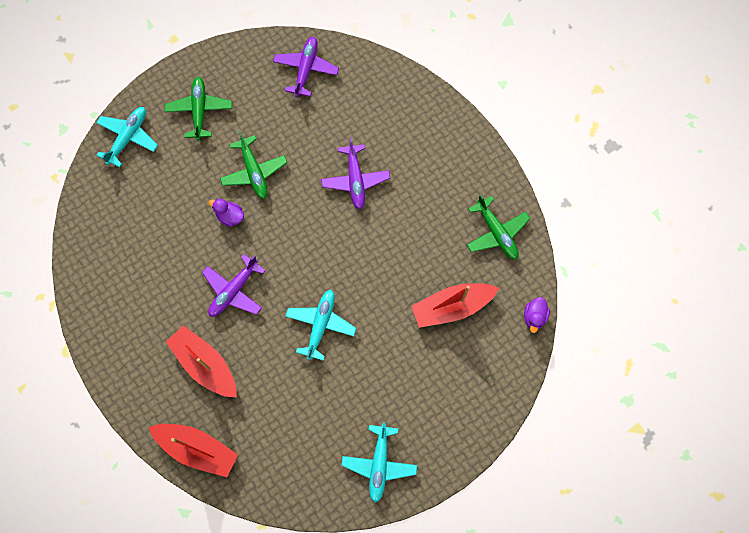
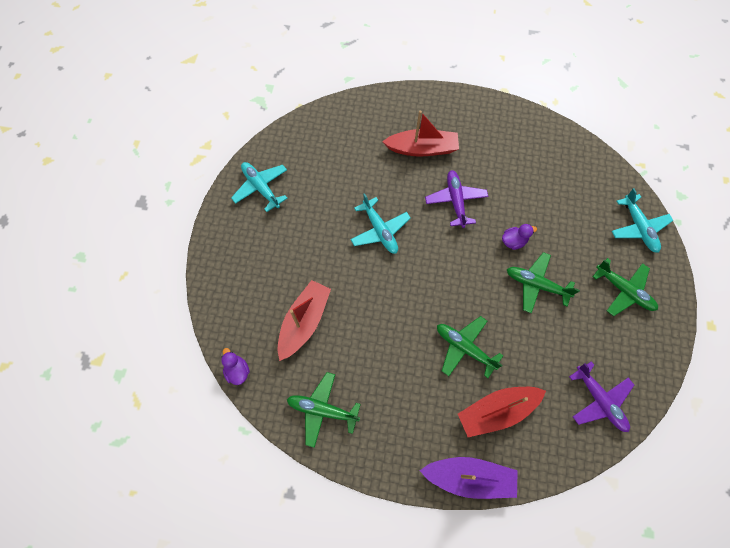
camera: 135 degrees right, 5 degrees down
(197, 449) = (375, 108): red boat -> red boat (496, 411)
(355, 180) = (464, 348): purple plane -> green plane
(440, 107) = (469, 477): none -> purple boat

